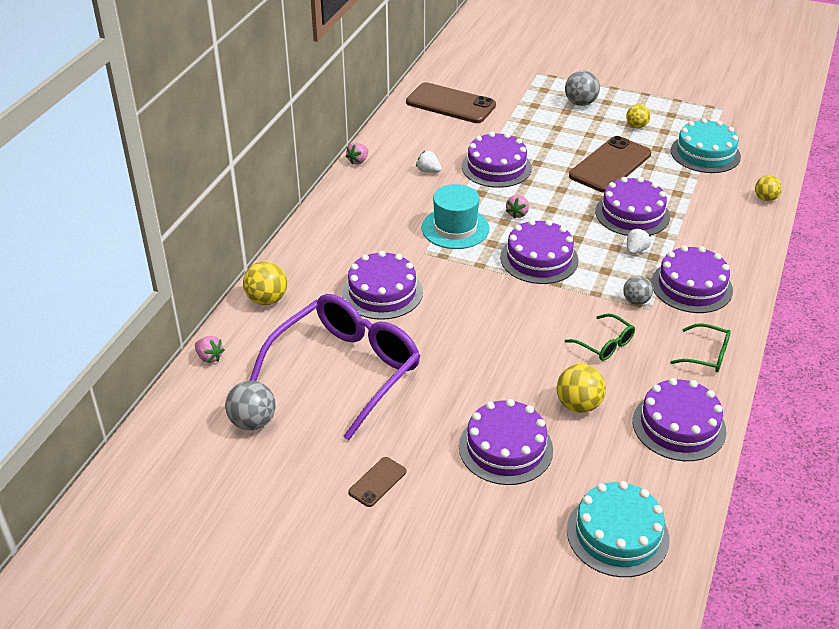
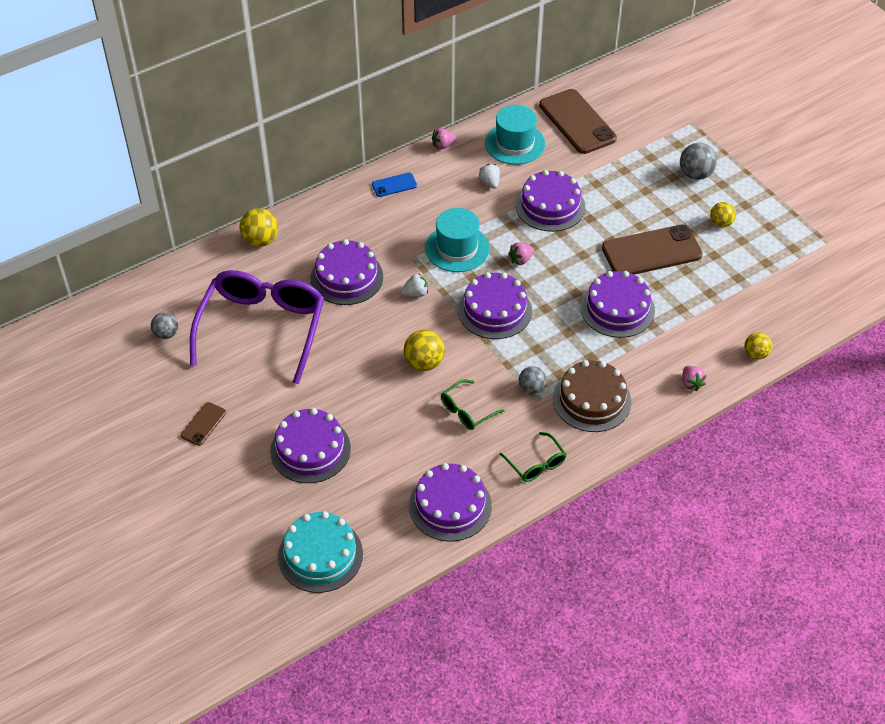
camera: 35 degrees right, 10 degrees up
(209, 357) = (182, 268): pink strawberry -> pink strawberry (691, 383)
(253, 422) = (166, 334): grey ball -> grey ball, size x0.67
(347, 205) = (394, 185): none -> blue phone
(347, 369) = (263, 328): purple glasses -> purple glasses turned 60 degrees counterclockwise
(377, 482) = (203, 424): brown phone -> brown phone turned 45 degrees counterclockwise
(417, 137) = (514, 143): none -> turquoise hat
(578, 405) = (395, 447): yellow ball -> yellow ball (424, 363)
(605, 344) = (467, 411): green glasses -> green glasses turned 60 degrees clockwise
(636, 250) = (582, 344): white strawberry -> white strawberry (415, 293)
(691, 286) = (592, 400): purple cake -> brown cake
(705, 153) = (753, 282): turquoise cake -> none

